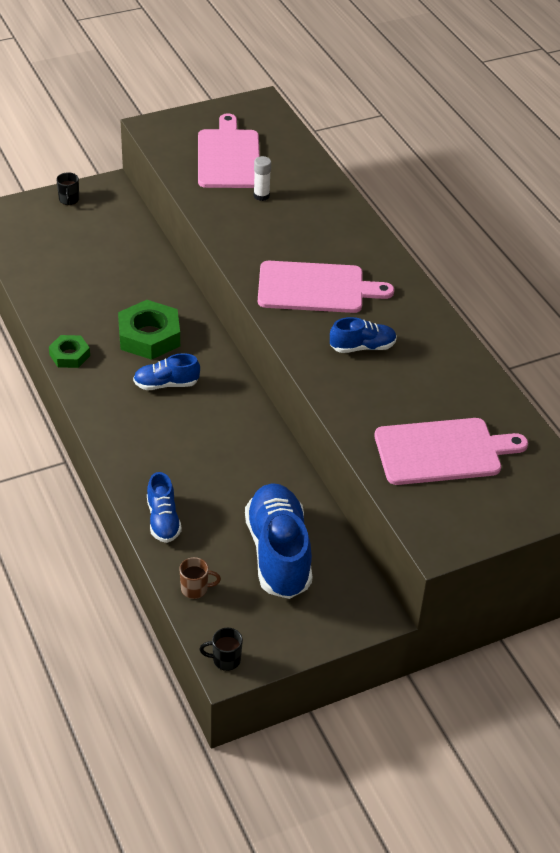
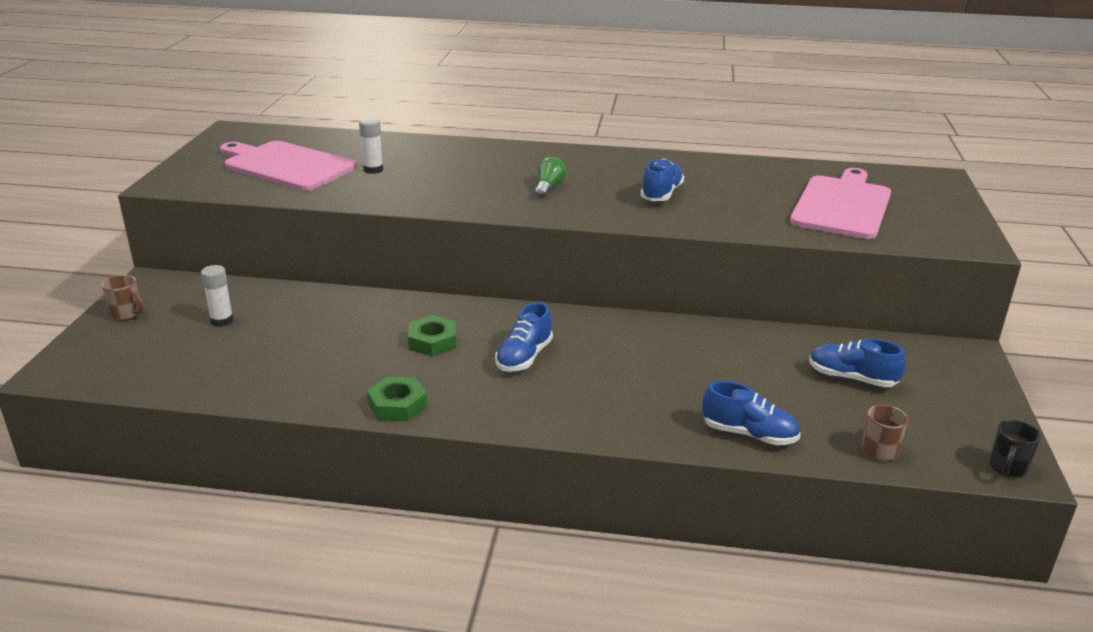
camera: 55 degrees left, 15 degrees down
(69, 200) = (127, 314): black mug -> brown mug
(95, 239) = (222, 320): none -> white glue stick
(149, 336) = (432, 341): green nut -> green nut, size x0.58
(278, 553) = (852, 378): blue shoe -> blue shoe, size x0.53
(316, 288) = (549, 188): pink cutting board -> green light bulb

